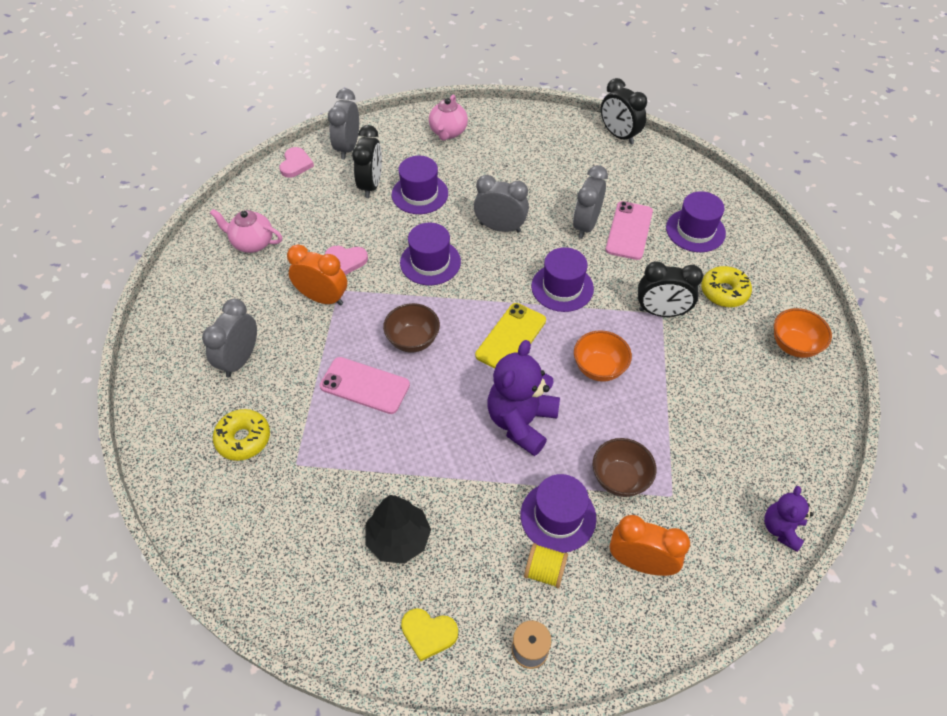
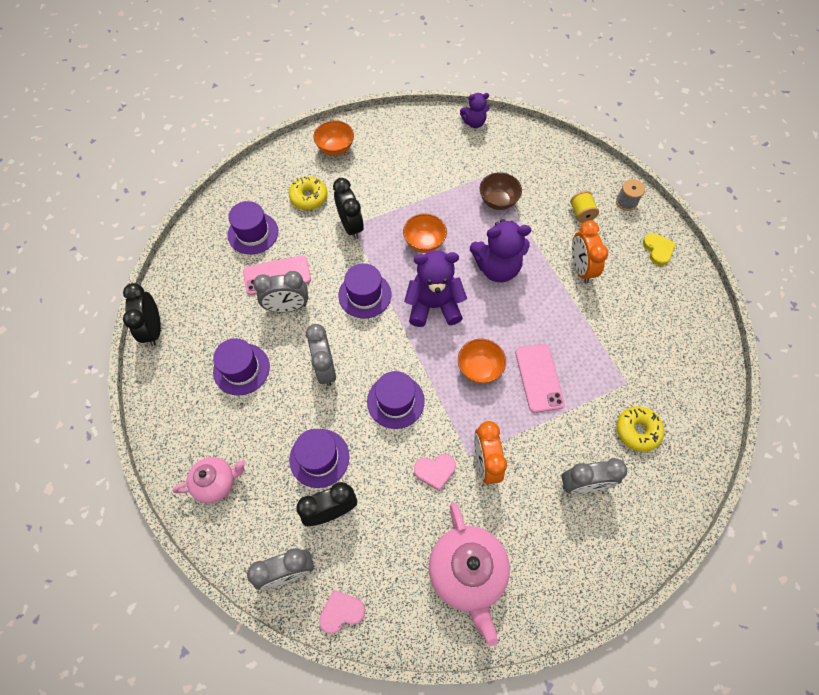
camera: 120 degrees left, 10 degrees up
(252, 243) = (467, 572): pink teapot -> pink teapot, size x1.65
(346, 260) = (435, 471): pink heart -> pink heart turned 105 degrees clockwise
(398, 539) = (623, 293): black tree -> none
(413, 340) = (479, 369): brown bowl -> orange bowl
(511, 338) = (433, 306): yellow phone -> purple teddy bear
(558, 516) = (545, 221): purple hat -> purple hat (241, 369)
(618, 135) = (153, 329): black clock -> black clock turned 150 degrees clockwise
(640, 562) = (541, 174): orange clock -> orange clock (580, 268)

